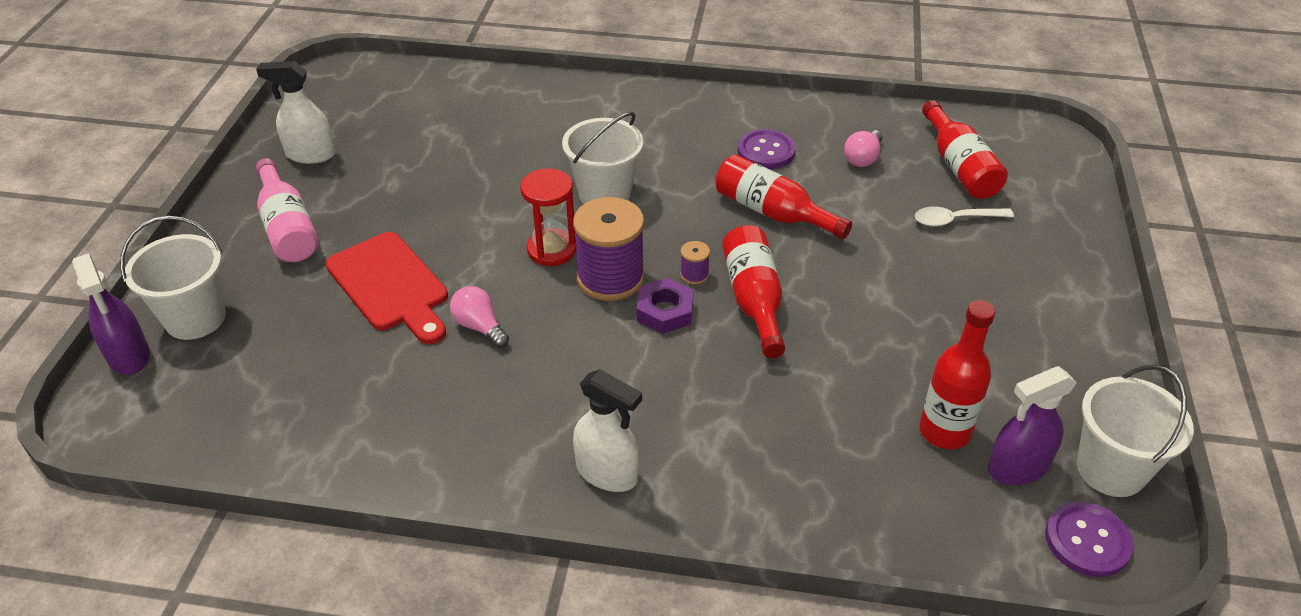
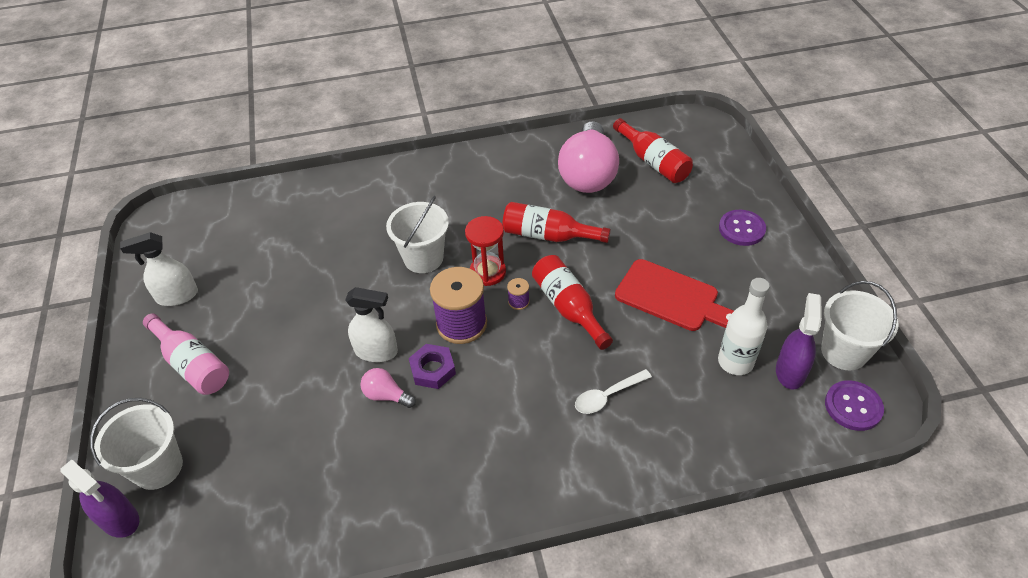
camera: 20 degrees left, 5 degrees up
(390, 286) = (301, 385): red cutting board -> red cutting board (671, 297)
(552, 250) = (408, 315): red hourglass -> red hourglass (488, 272)
(607, 473) = (535, 475): white spray bottle -> white spray bottle (376, 351)
(665, 311) = (512, 337): purple nut -> purple nut (432, 369)
(766, 151) = (520, 188): purple button -> purple button (741, 229)
(863, 158) = (588, 174): pink light bulb -> pink light bulb, size x2.29
(944, 431) = (735, 362): red bottle -> white bottle
(955, 220) = (669, 203): white spoon -> white spoon (607, 396)
(1017, 467) = (790, 371): purple spray bottle -> purple spray bottle turned 150 degrees clockwise

